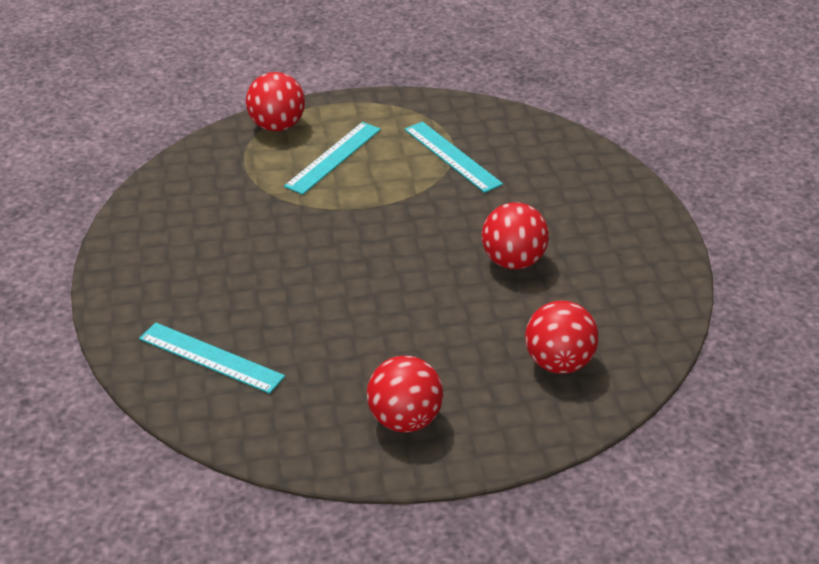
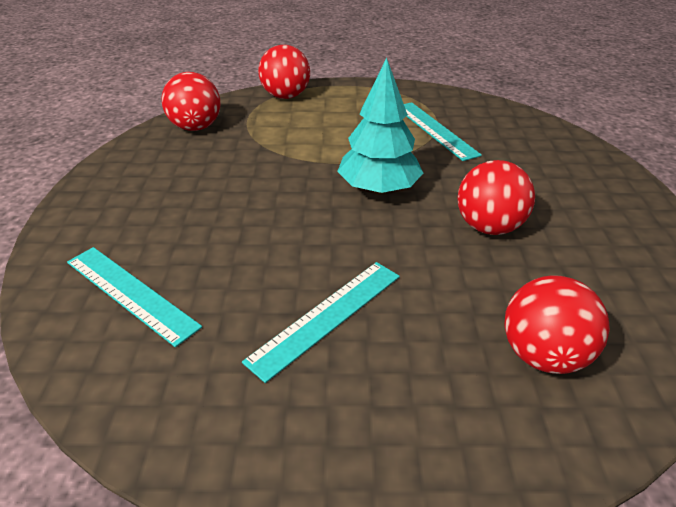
camera: 10 degrees right, 0 degrees up
(333, 157) = (326, 121): turquoise ruler -> turquoise ruler (326, 316)
(405, 233) = (378, 189): none -> turquoise tree
(405, 420) = (331, 411): red ball -> red ball (196, 127)

